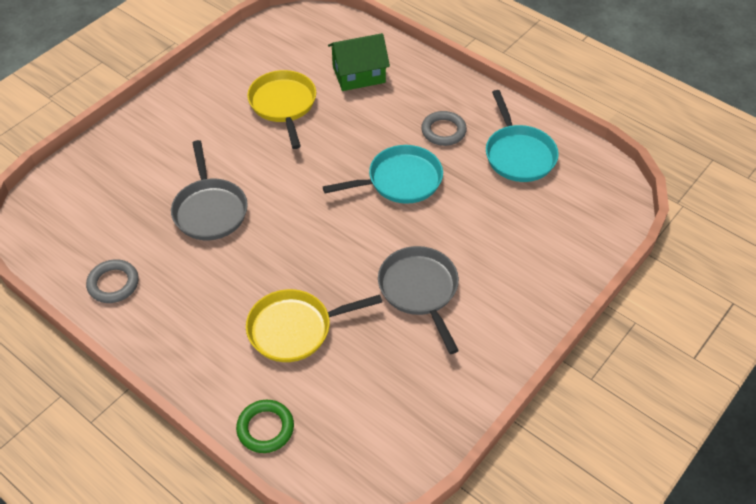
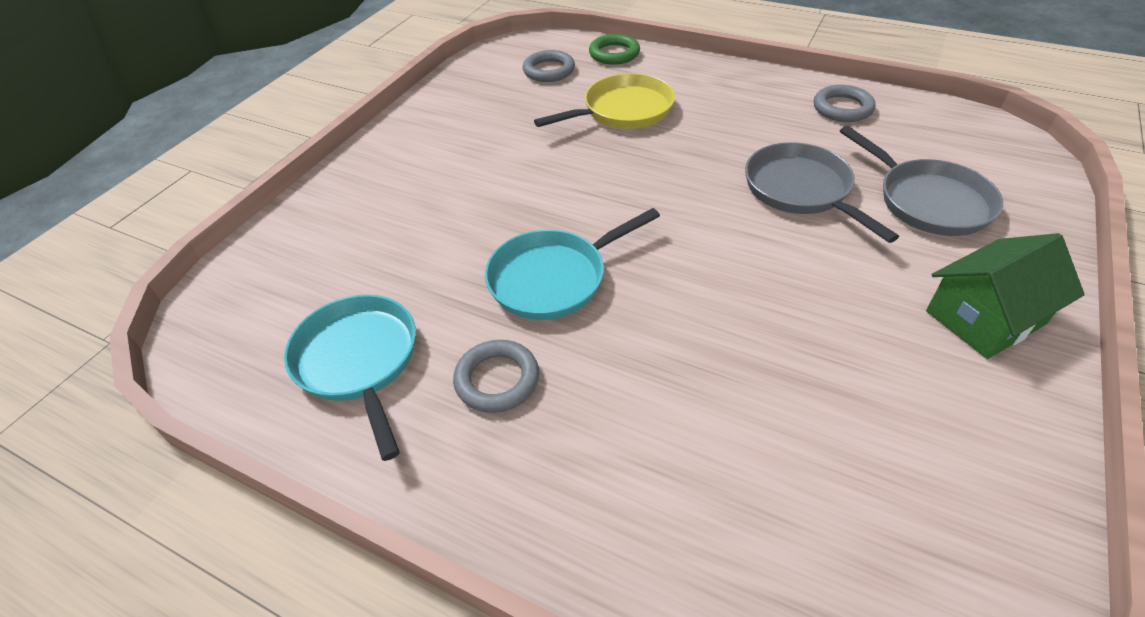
camera: 170 degrees right, 5 degrees down
(283, 105) = (816, 371): yellow pan -> none
(344, 415) = (549, 70): none -> grey ring
(359, 74) = (708, 483): green house -> green house (985, 317)
(420, 290) = (497, 162): grey pan -> grey pan (928, 201)

